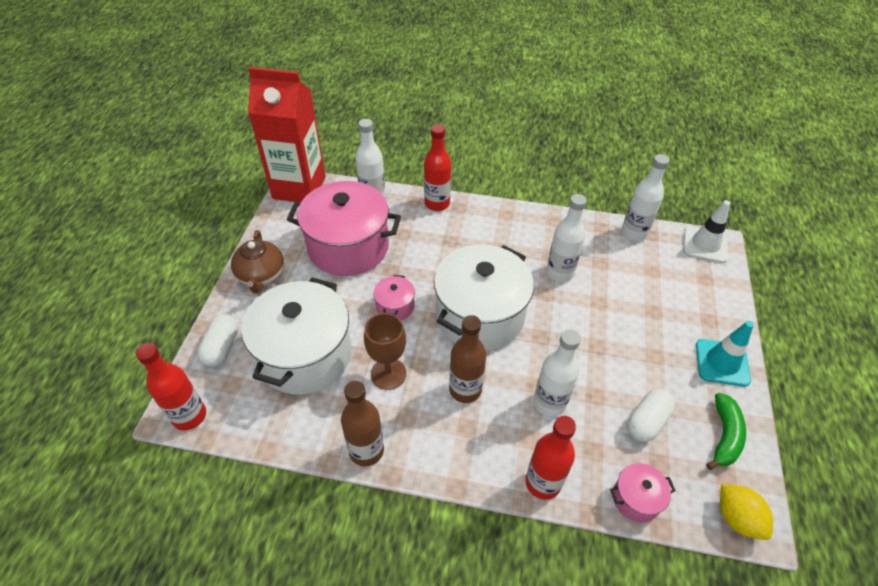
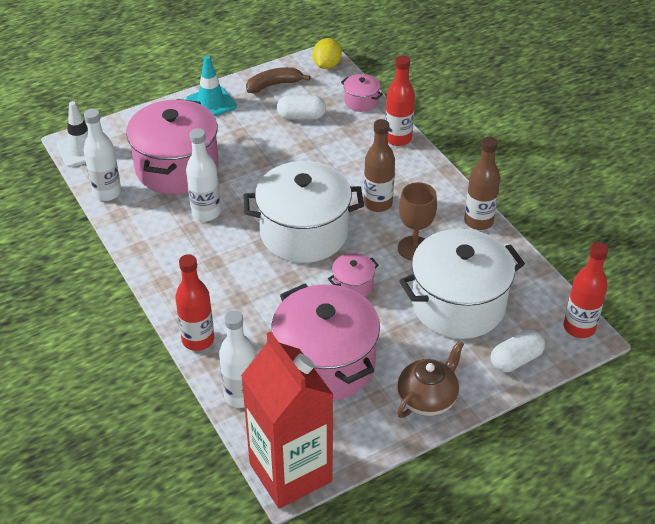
camera: 130 degrees left, 5 degrees down
(549, 403) = (339, 161): white bottle -> none
(634, 286) = (177, 167): none -> pink pot
(724, 436) = (274, 85): green banana -> brown banana

